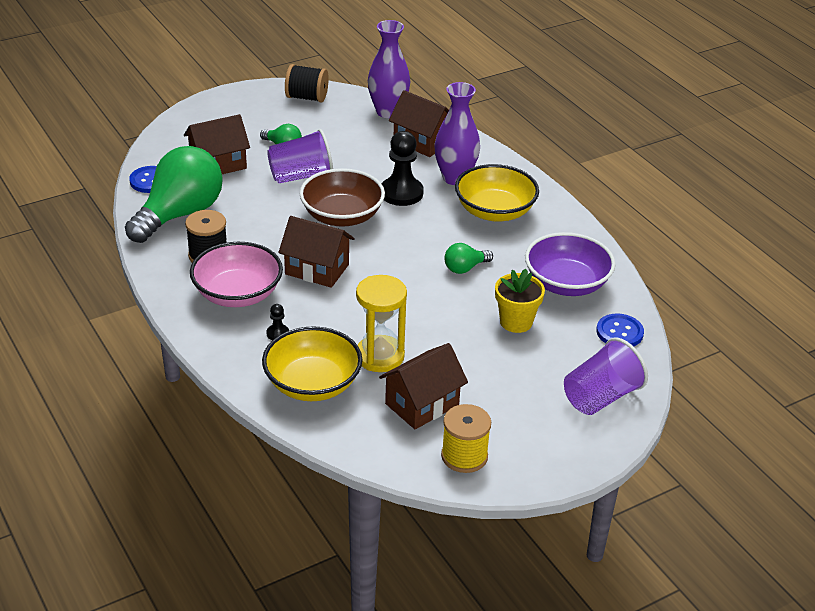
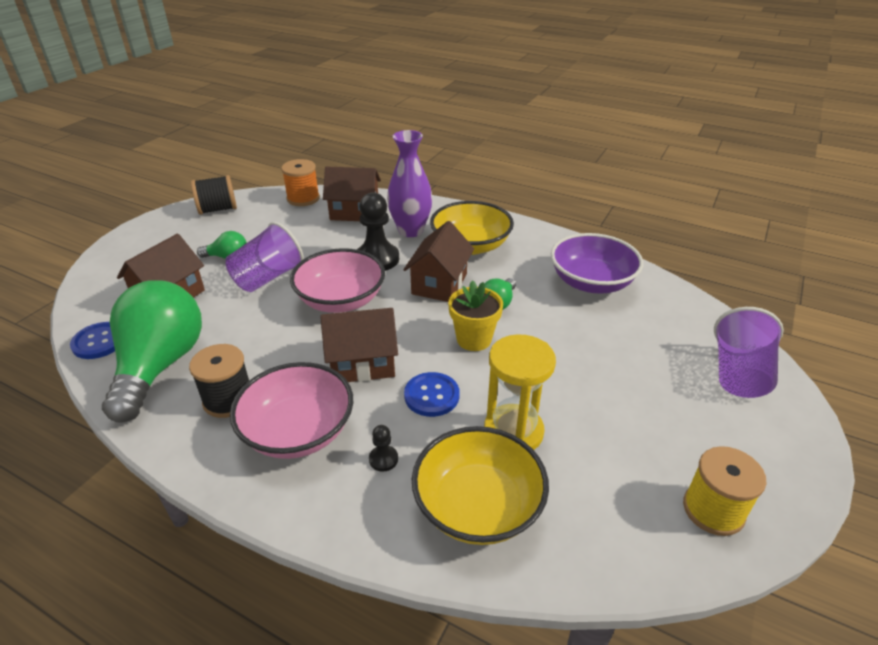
camera: 30 degrees left, 0 degrees up
(342, 216) = (341, 300): brown bowl -> pink bowl
(388, 112) = (303, 198): purple vase -> orange spool
(422, 404) = (609, 467): brown house -> brown house (439, 284)
(516, 322) = (592, 334): yellow flower pot -> yellow flower pot (474, 339)
(619, 332) = (678, 306): blue button -> blue button (431, 395)

